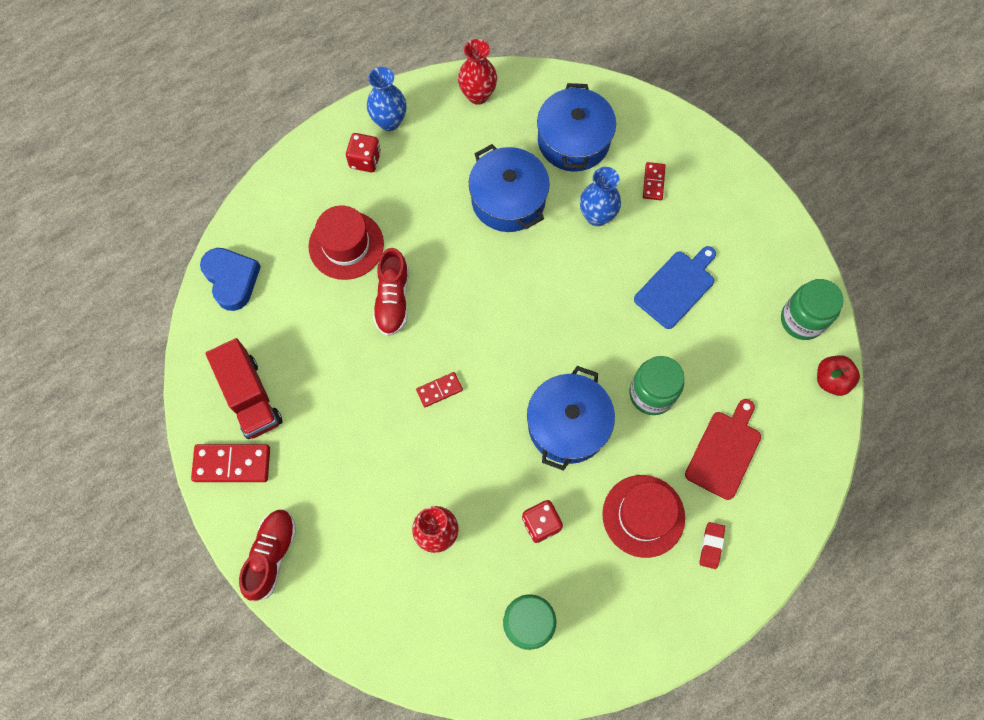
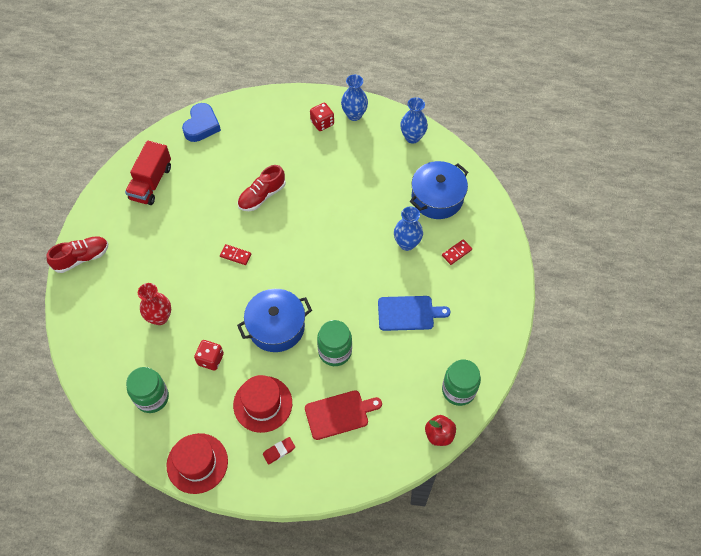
camera: 45 degrees right, 10 degrees down
(232, 464) = (111, 204): red domino -> none
(346, 245) = (269, 153): red hat -> red hat (197, 463)
(478, 95) = (412, 137): red vase -> blue vase
(508, 200) = (370, 198): blue pot -> none

